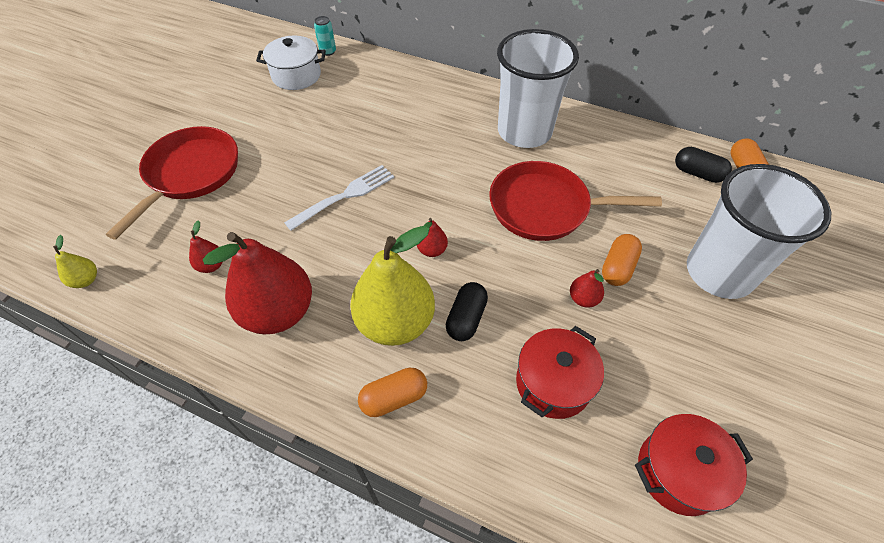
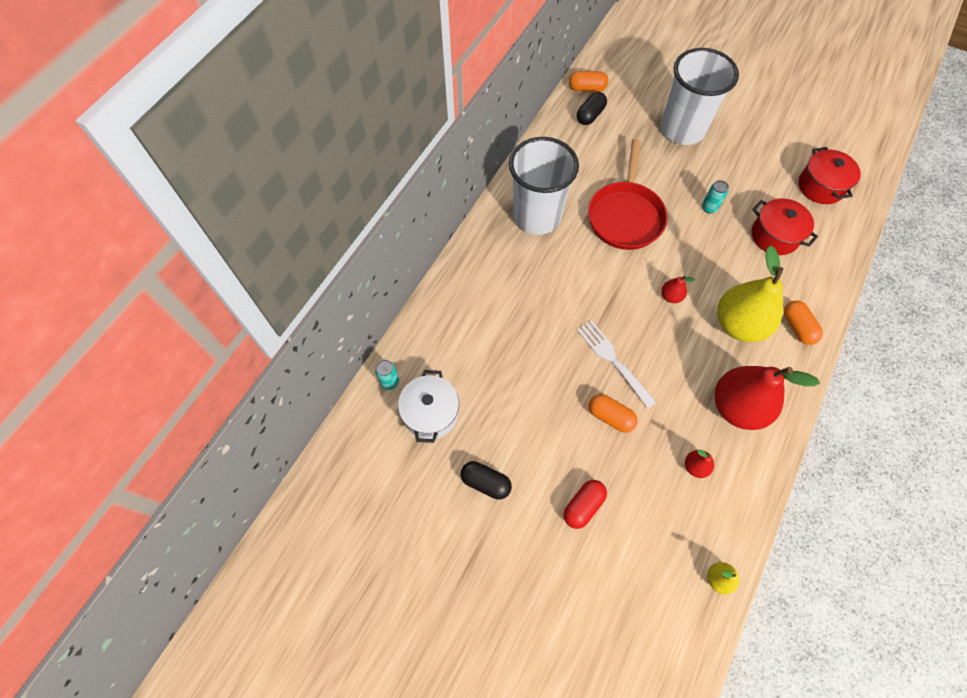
camera: 85 degrees left, 10 degrees up
(190, 174) = (583, 506): red pan -> red capsule
(466, 318) = (731, 279): black capsule -> black capsule (485, 482)
(583, 299) = (709, 208): red pear -> turquoise can
(618, 267) = (681, 183): orange capsule -> orange capsule (610, 416)

